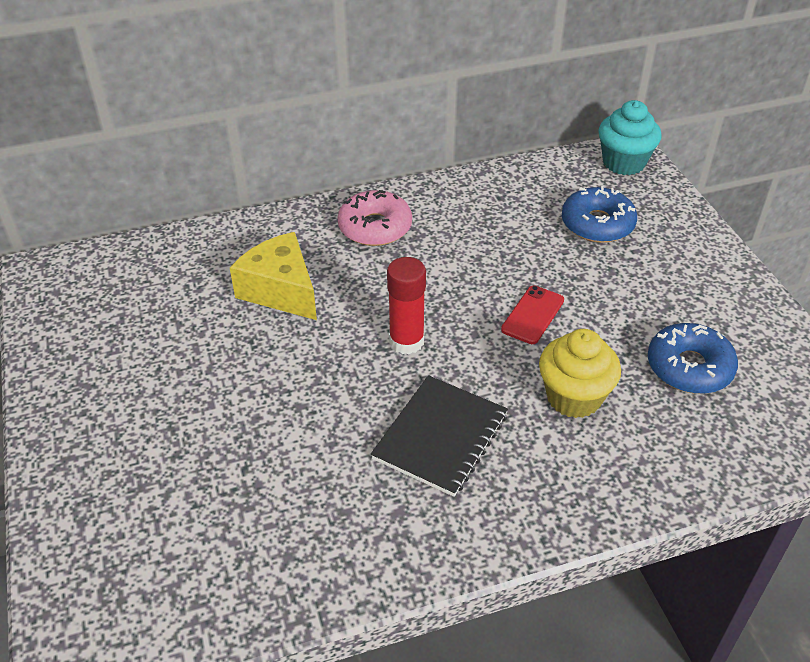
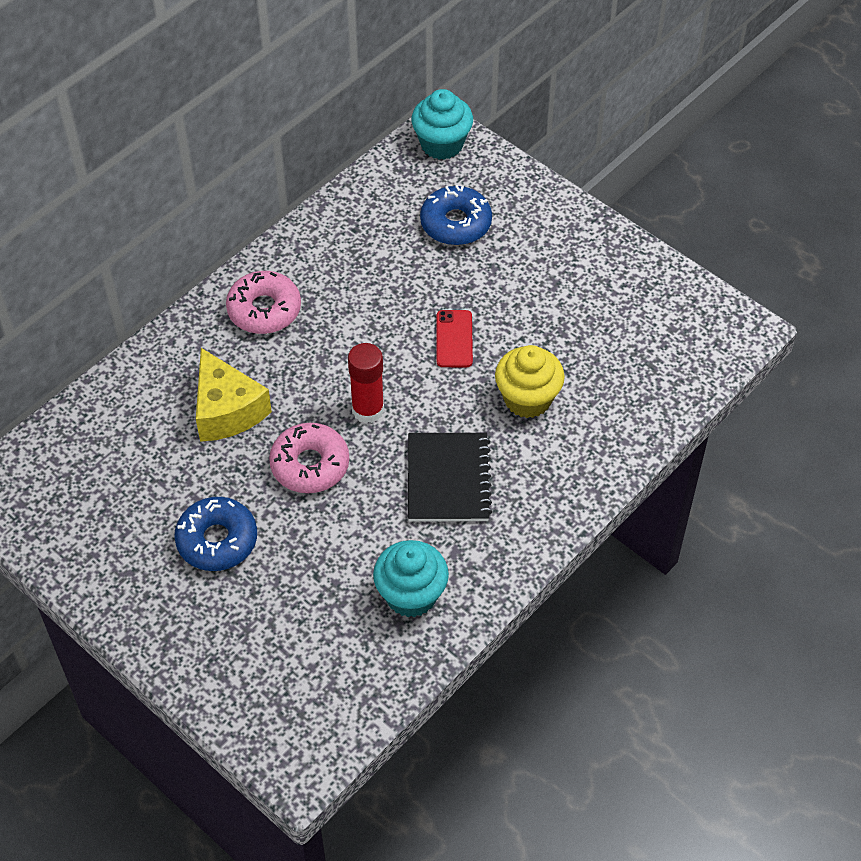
camera: 30 degrees left, 10 degrees up
(281, 290) = (227, 410): yellow cheese -> yellow cheese turned 135 degrees counterclockwise
(317, 365) = (310, 465): none -> pink donut
(322, 534) = (411, 595): none -> turquoise cupcake
(689, 367) = (599, 333): blue donut -> blue donut (217, 540)

